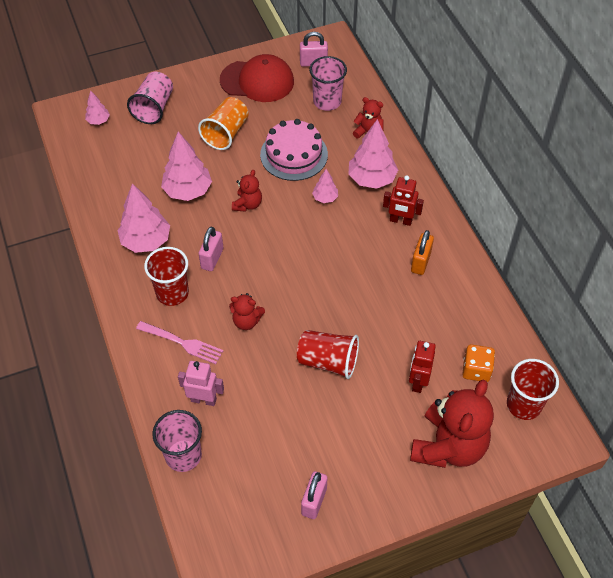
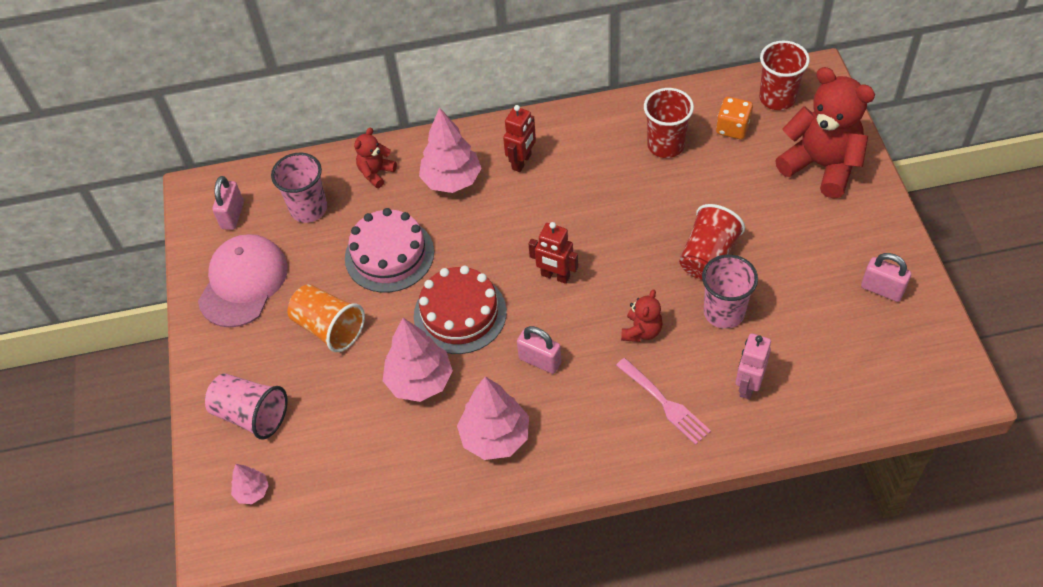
camera: 75 degrees left, 0 degrees up
(172, 293) = (586, 410): red cup -> red cup (665, 145)
(182, 343) = (664, 403): pink fork -> pink fork turned 105 degrees clockwise
(183, 455) = (822, 412): pink cup -> pink cup (724, 312)
(247, 204) = (460, 313): red teddy bear -> red cake
(257, 81) = (243, 282): red cap -> pink cap
(325, 198) = (469, 230): pink tree -> none
(418, 381) = (742, 179): red robot -> red robot (555, 276)
(420, 262) = (585, 152): orange padlock -> none

